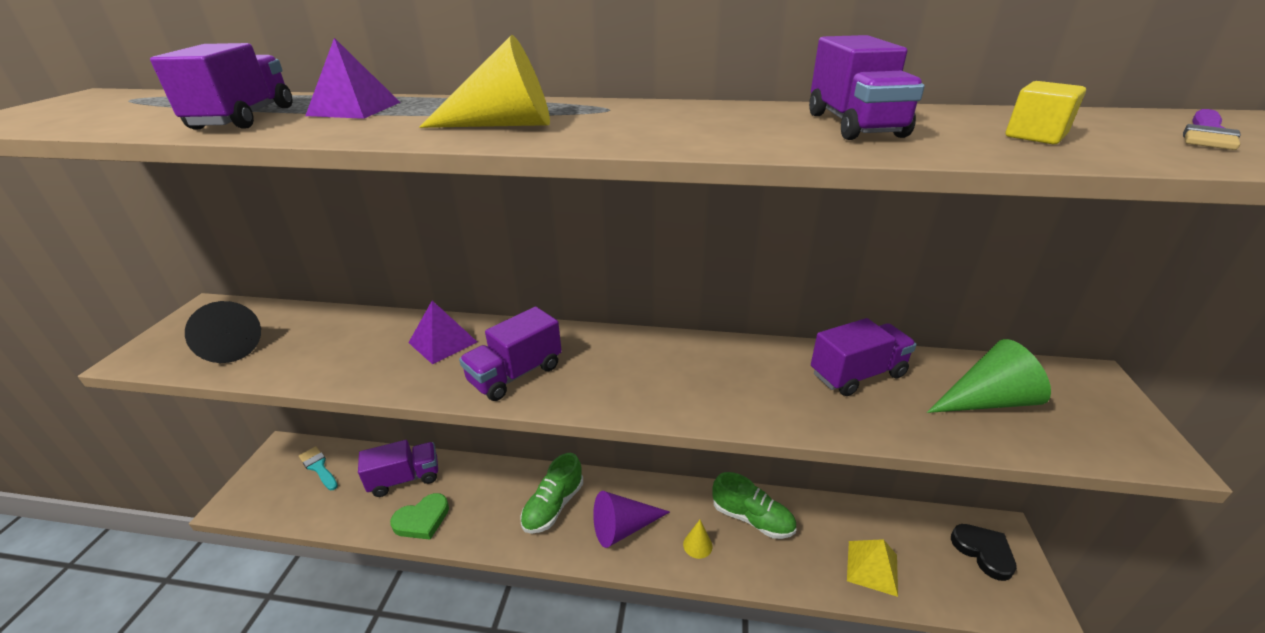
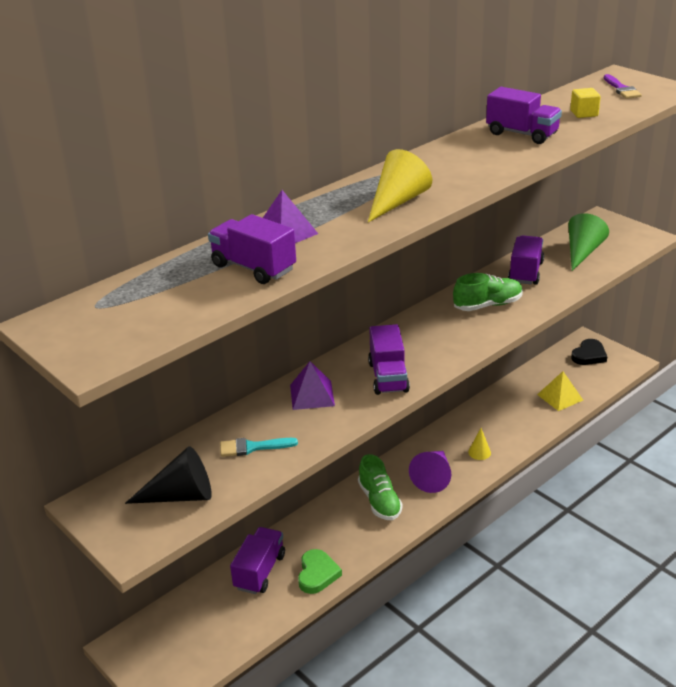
camera: 50 degrees left, 0 degrees up
(318, 467) = (180, 623): turquoise brush -> turquoise brush (252, 447)
(752, 518) = (484, 420): green shoe -> green shoe (488, 305)
(983, 552) = (589, 355): black heart -> black heart turned 120 degrees clockwise

